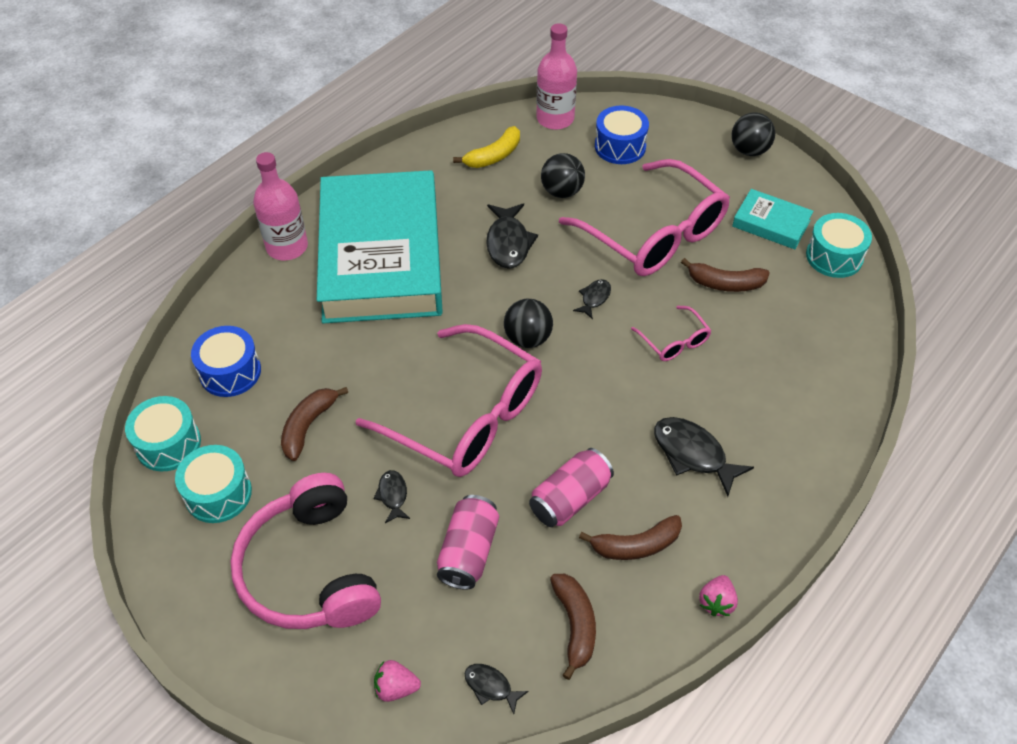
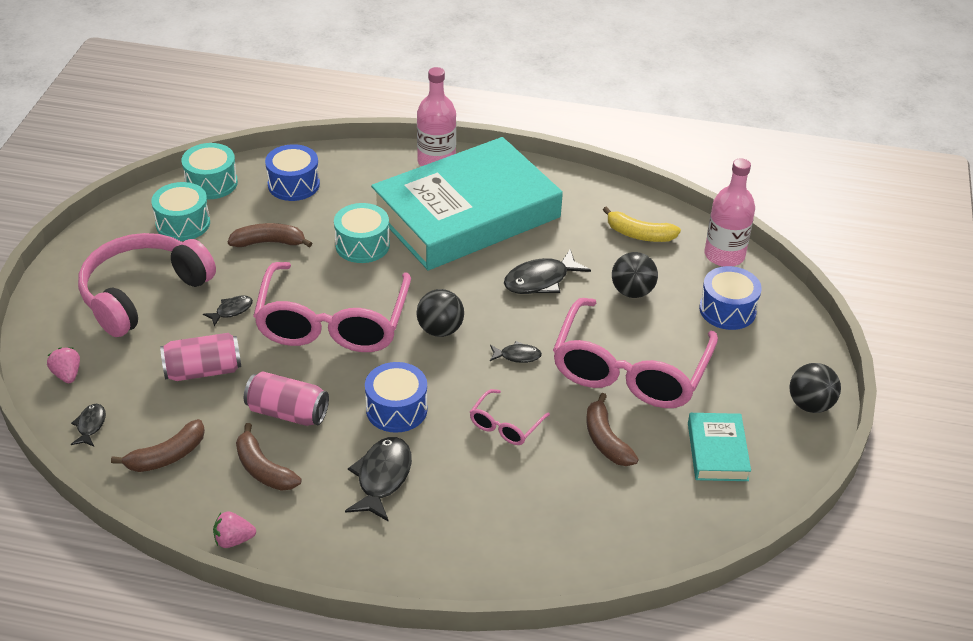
camera: 60 degrees right, 10 degrees down
(612, 410) = (396, 409): none -> blue drum
(834, 256) = (711, 514): turquoise drum -> turquoise drum (362, 245)

